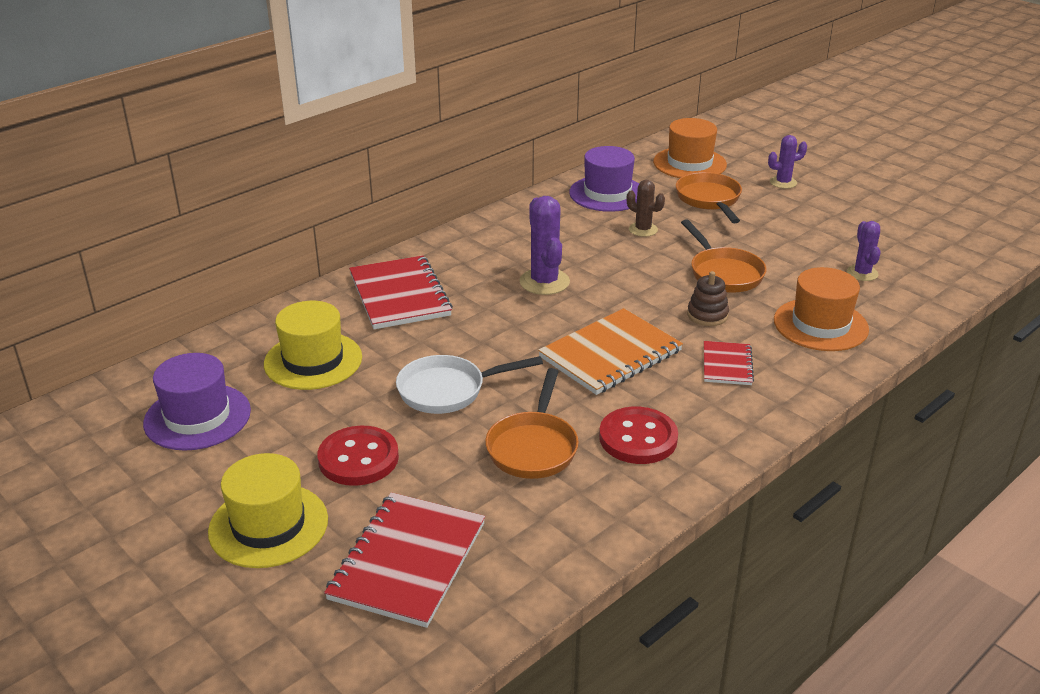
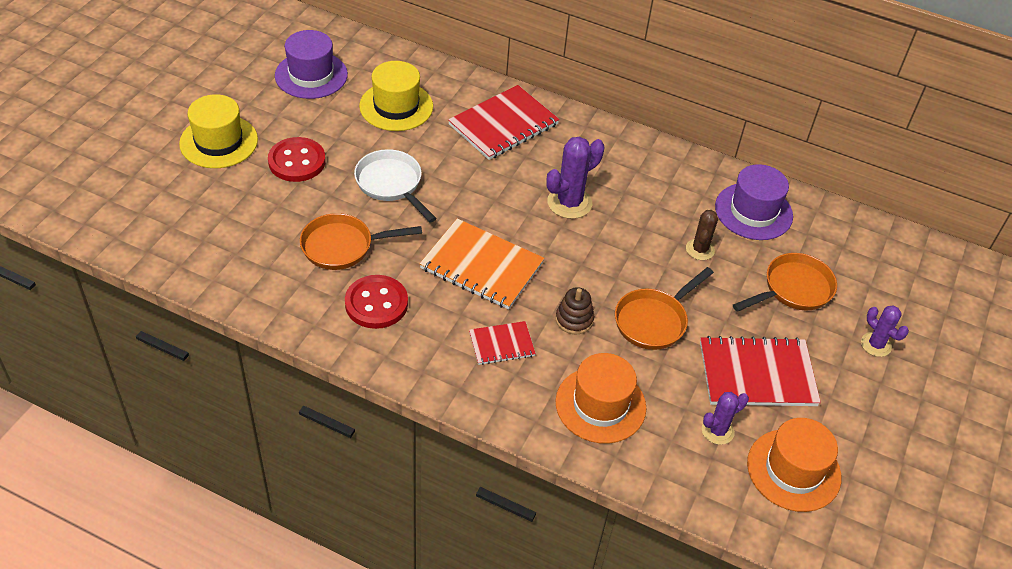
camera: 65 degrees right, 15 degrees up
(408, 561) = (205, 213): red notebook -> red notebook (757, 374)
(689, 163) = (863, 261): orange hat -> orange hat (793, 470)

